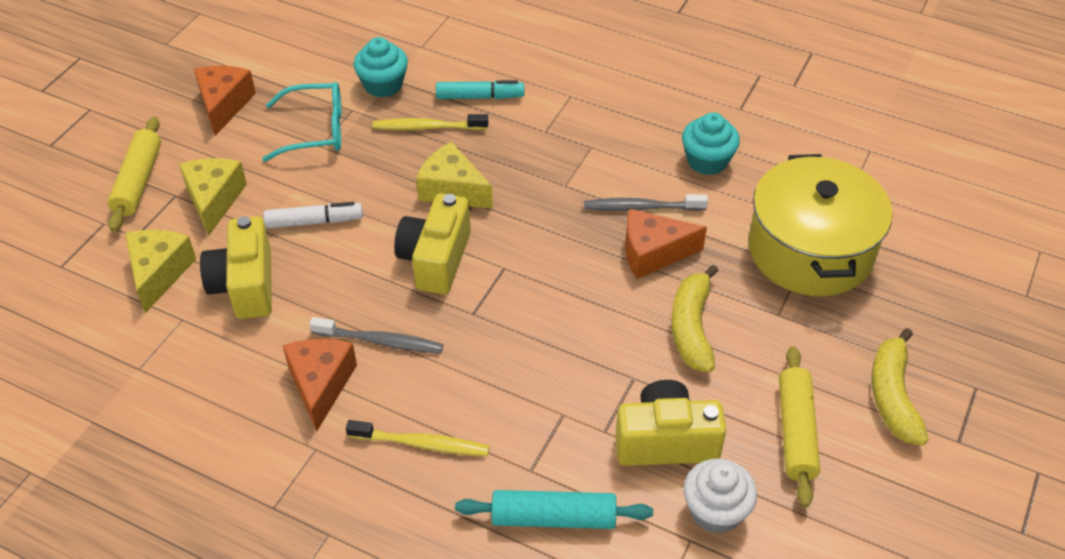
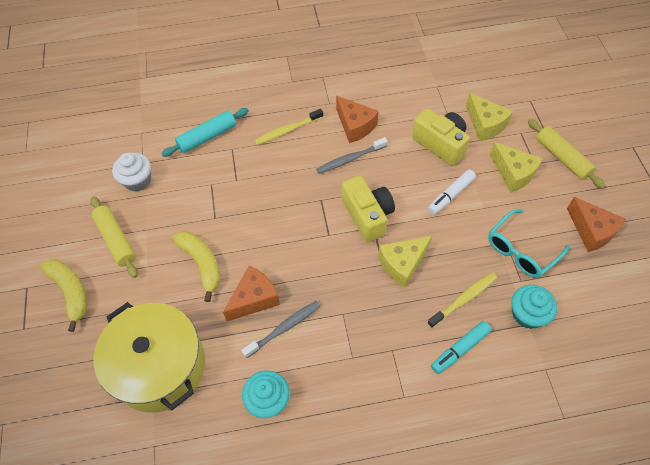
camera: 145 degrees right, 10 degrees up
(452, 190) = (402, 264): yellow cheese -> yellow cheese turned 150 degrees clockwise
(666, 441) = (179, 197): yellow camera -> none

